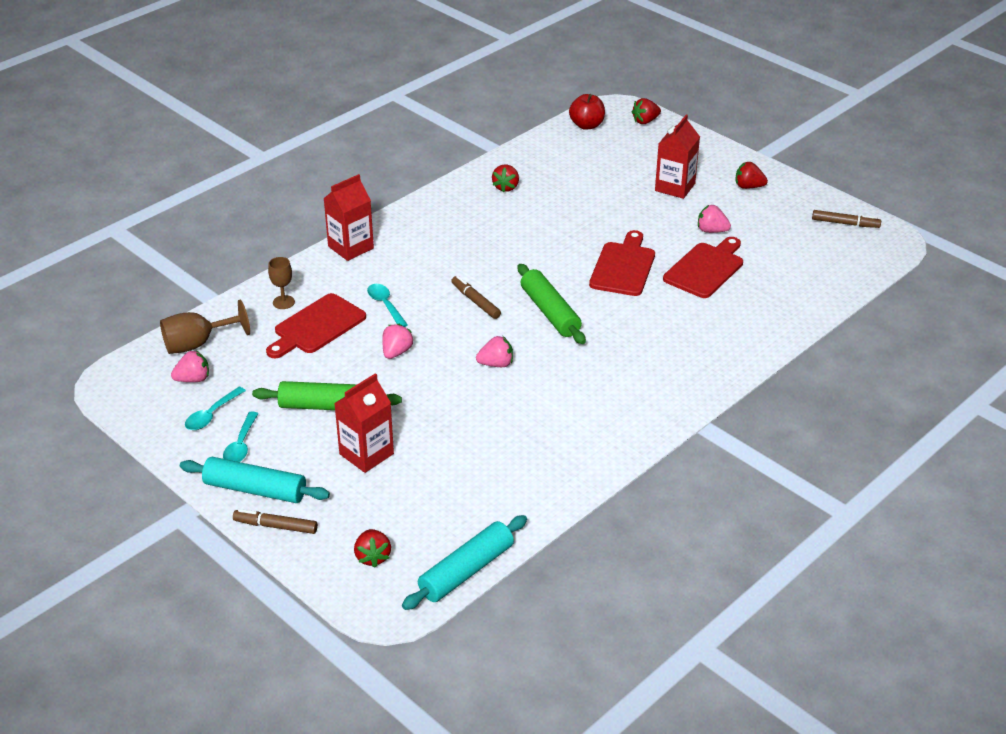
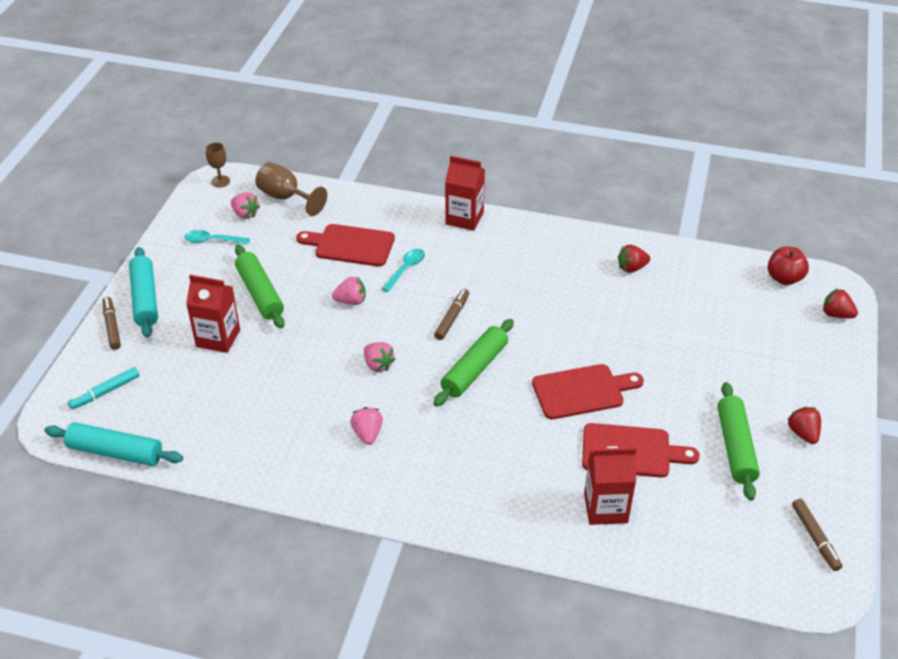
camera: 60 degrees right, 5 degrees up
(241, 445) = (188, 270): turquoise spoon -> none
(283, 302) = (366, 215): brown goblet -> brown goblet (220, 181)
(373, 557) = (105, 392): red strawberry -> turquoise marker
(675, 187) = (745, 378): red carton -> red carton (605, 508)
(711, 230) = (698, 432): pink strawberry -> pink strawberry (367, 434)
(738, 220) = (735, 447): none -> green rolling pin

